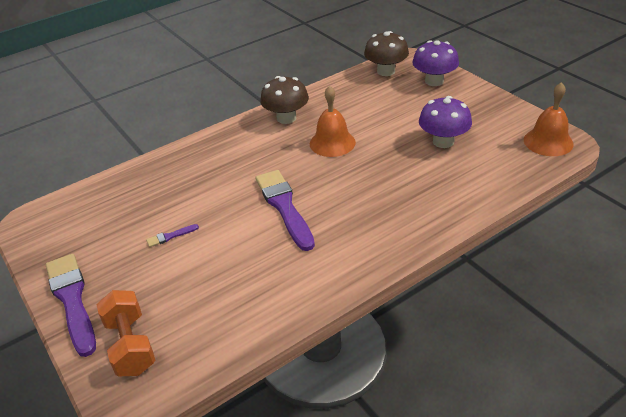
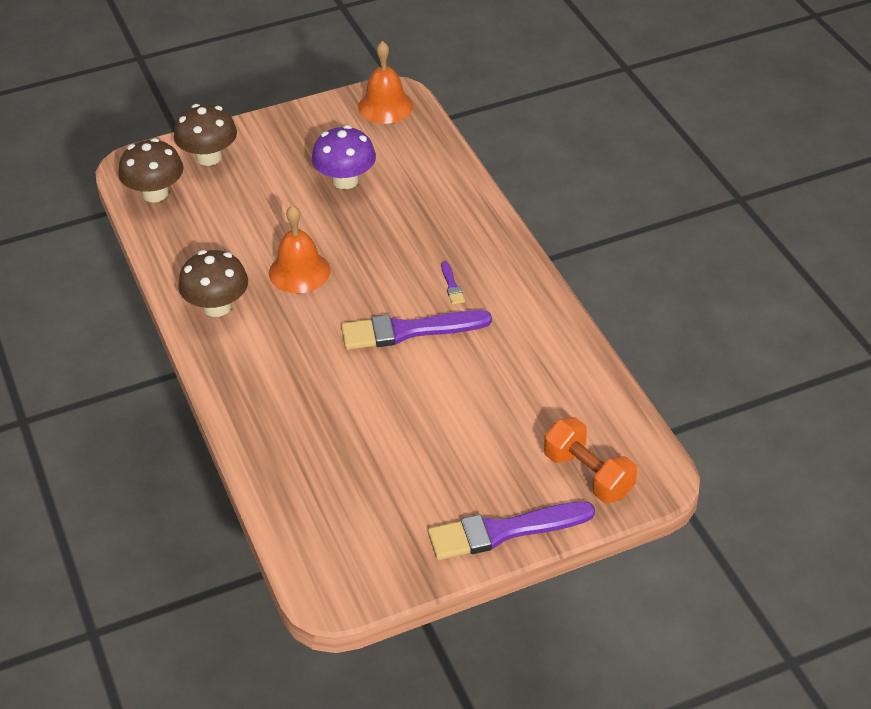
camera: 80 degrees left, 5 degrees up
(130, 345) = (588, 475): orange dumbbell -> orange dumbbell turned 60 degrees clockwise
(170, 236) = (422, 438): purple brush -> purple brush (452, 286)
(434, 81) = (209, 157): purple mushroom -> brown mushroom

